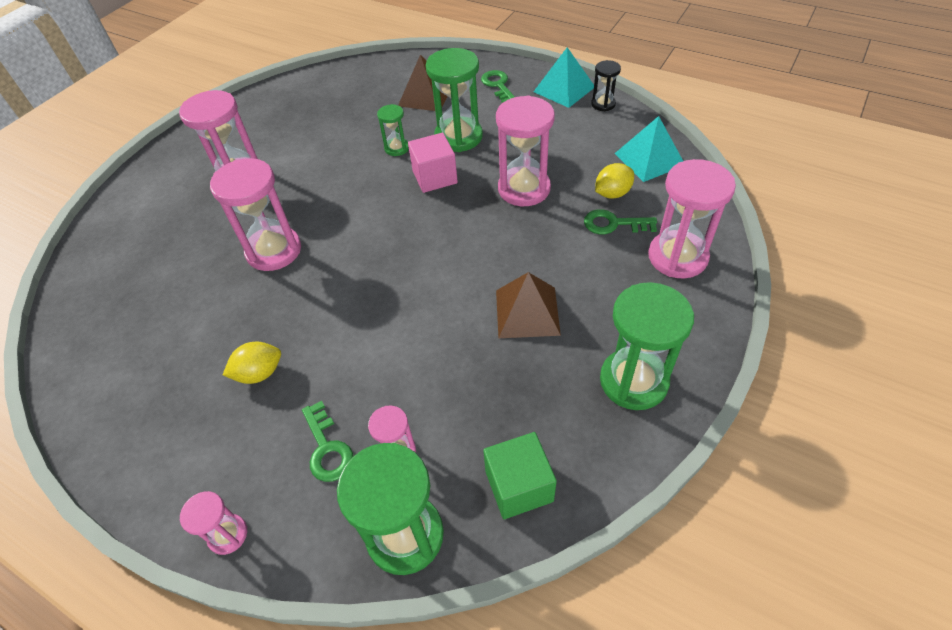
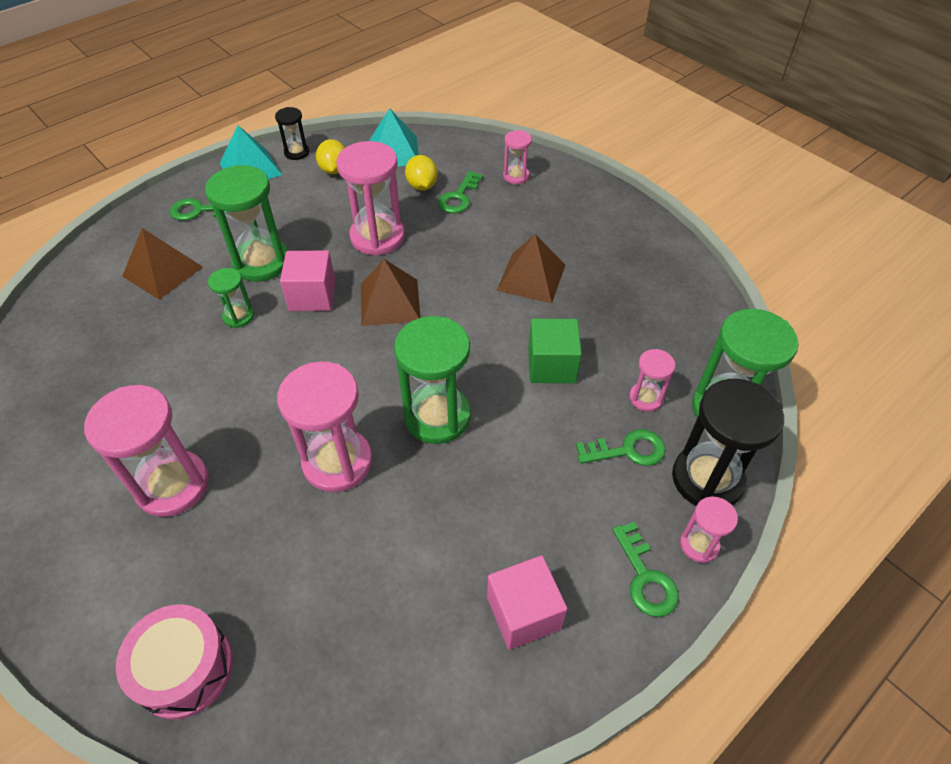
camera: 75 degrees left, 0 degrees up
(111, 238) = (185, 669): none -> pink drum
(153, 407) = (523, 613): none -> pink cube
(189, 492) = (645, 577): none -> green key
(259, 373) = (517, 497): yellow lemon -> yellow lemon (334, 170)
(306, 530) = (707, 479): none -> black hourglass
(448, 223) = (390, 302): none -> brown pyramid
(519, 486) = (698, 329): green cube -> green cube (551, 365)
(633, 381) = (625, 239): green hourglass -> green hourglass (437, 416)
(677, 257) = (516, 176): pink hourglass -> pink hourglass, size x0.52

